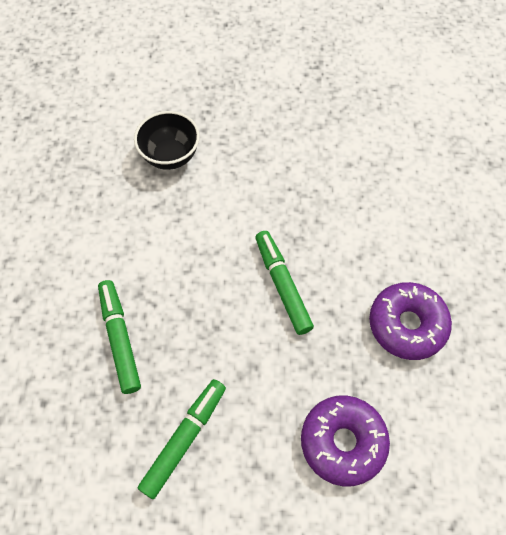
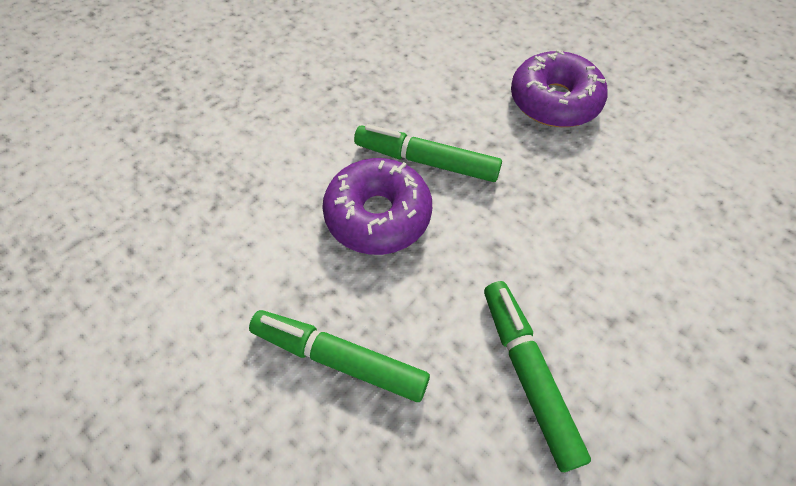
camera: 50 degrees left, 5 degrees down
(170, 156) = (172, 153): black bowl -> none
(342, 442) = (638, 226): purple donut -> purple donut (378, 215)

